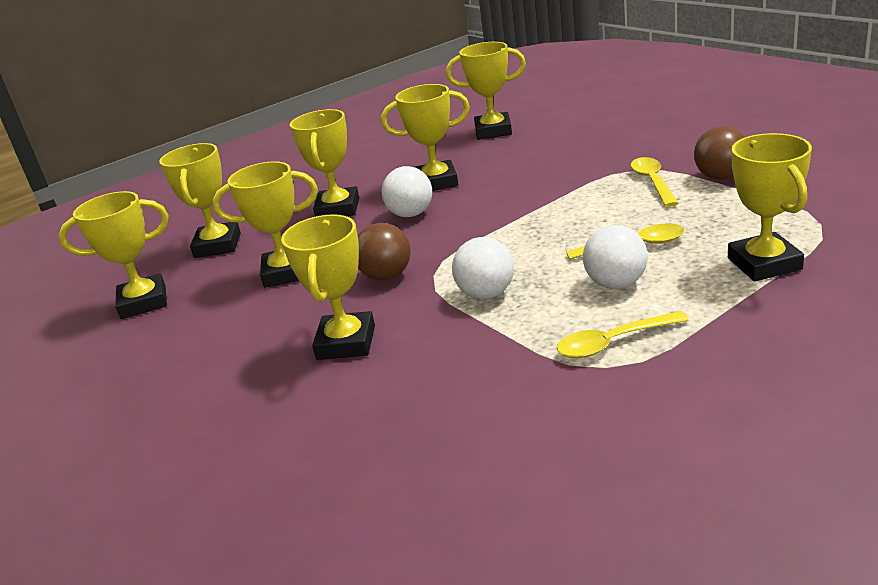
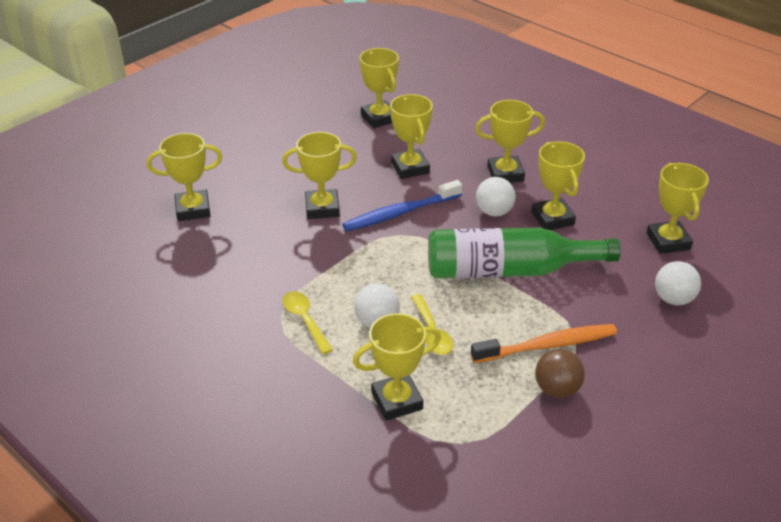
camera: 75 degrees right, 10 degrees up
(218, 245) = (451, 129): yellow trophy -> yellow trophy (193, 209)
(386, 276) = (400, 213): brown ball -> blue toothbrush
(486, 294) = (371, 261): white ball -> white ball (673, 299)
(524, 204) = (508, 270): none -> green bottle
(653, 182) = (547, 345): yellow spoon -> orange toothbrush

